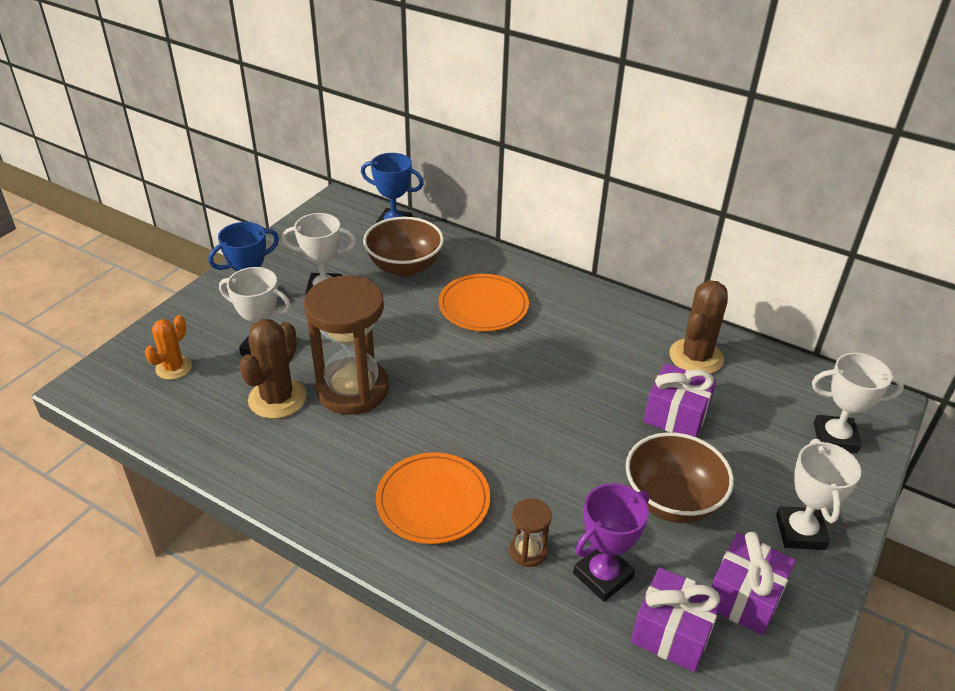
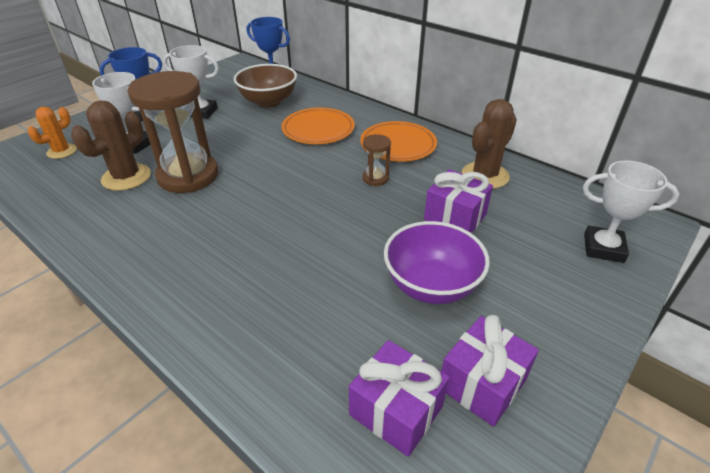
camera: 10 degrees right, 0 degrees up
(433, 501) = (213, 263): orange plate -> orange plate (398, 144)
(528, 551) = (279, 315): brown hourglass -> brown hourglass (375, 178)
(602, 575) = (343, 345): purple trophy -> none
(671, 501) = (431, 285): brown bowl -> purple bowl
(800, 532) = (554, 327): white trophy -> none

